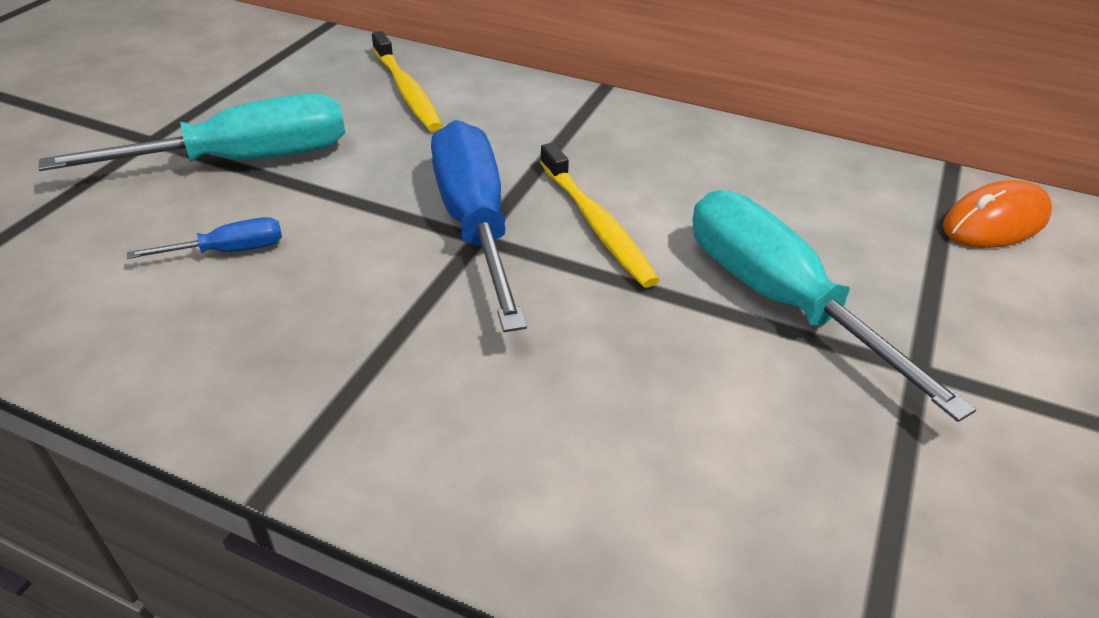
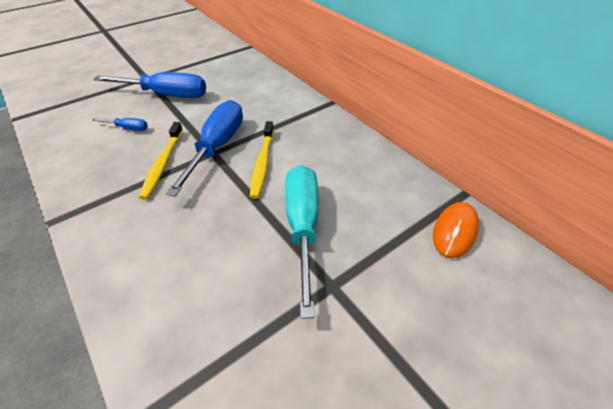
camera: 30 degrees right, 5 degrees up
(243, 161) = (166, 95): turquoise screwdriver -> blue screwdriver
(406, 91) = (249, 82): yellow toothbrush -> yellow toothbrush (163, 164)
(995, 222) = (455, 231): orange mouse -> orange mouse turned 60 degrees counterclockwise

